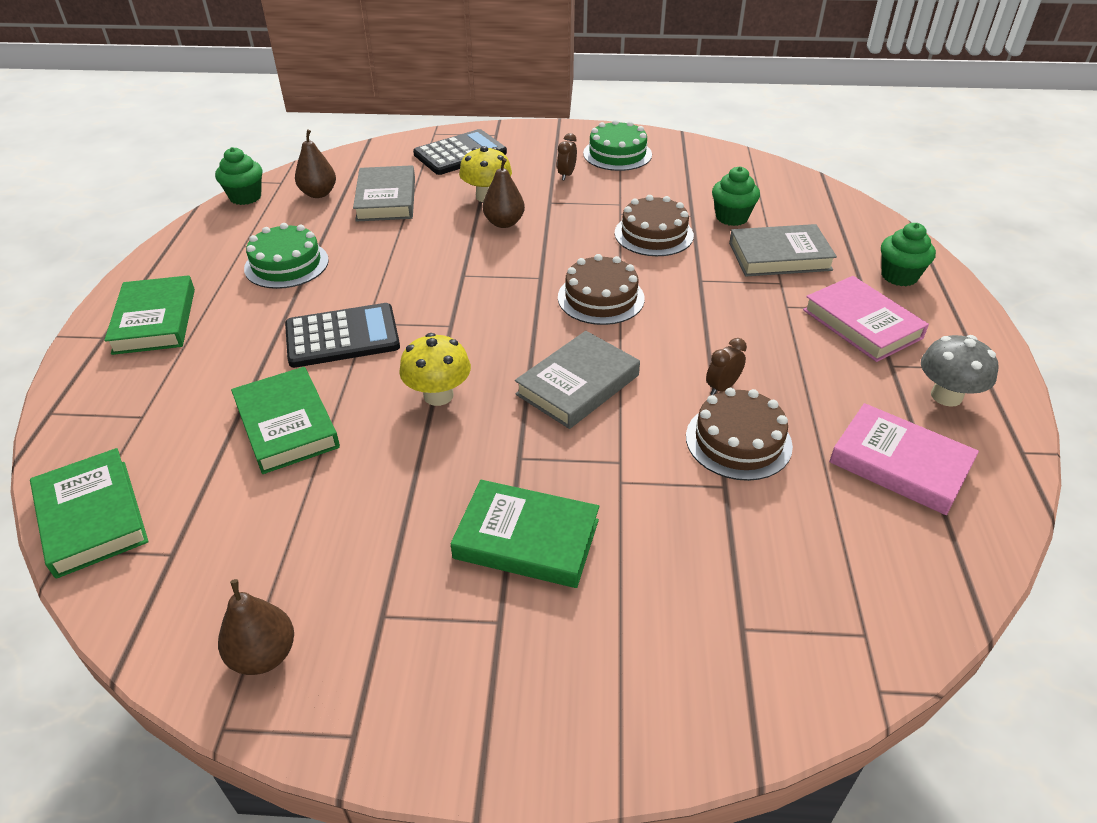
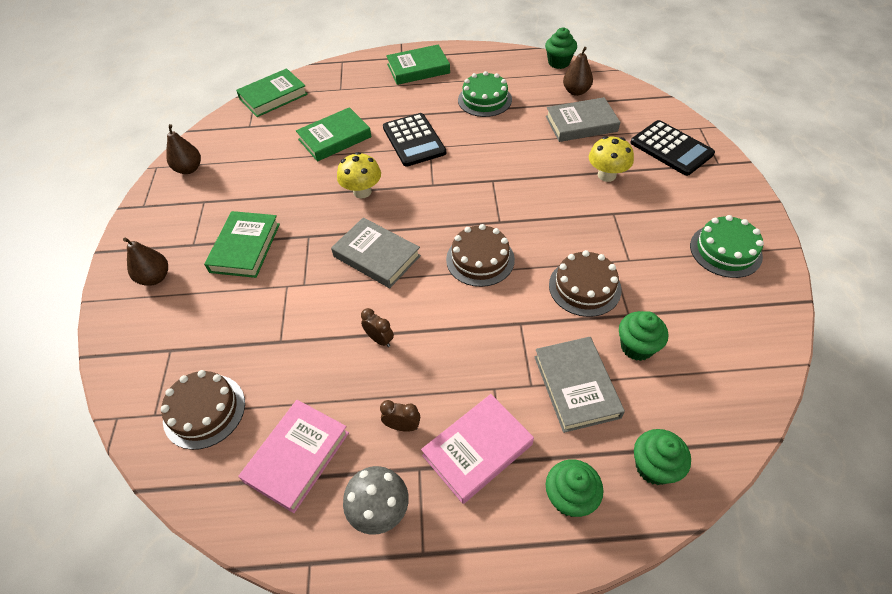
camera: 85 degrees right, 10 degrees up
(504, 223) = (570, 191): brown pear -> brown pear (155, 278)
(566, 175) = (665, 219): brown clock -> brown clock (402, 426)
(738, 441) = (322, 349): brown cake -> brown cake (204, 411)
(858, 230) = (654, 467): none -> green cupcake

